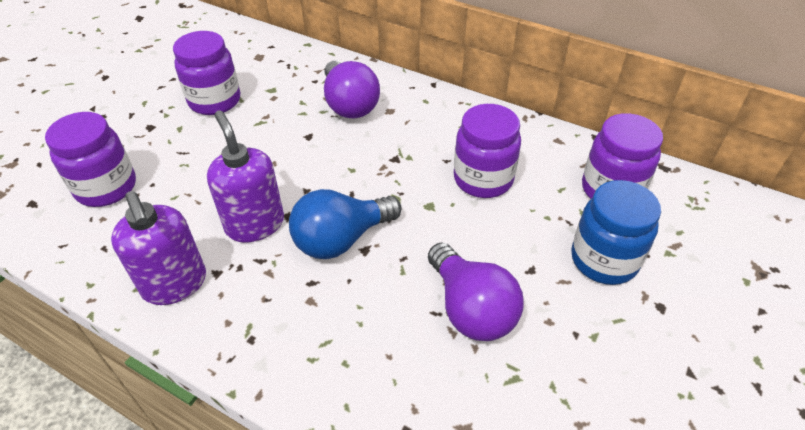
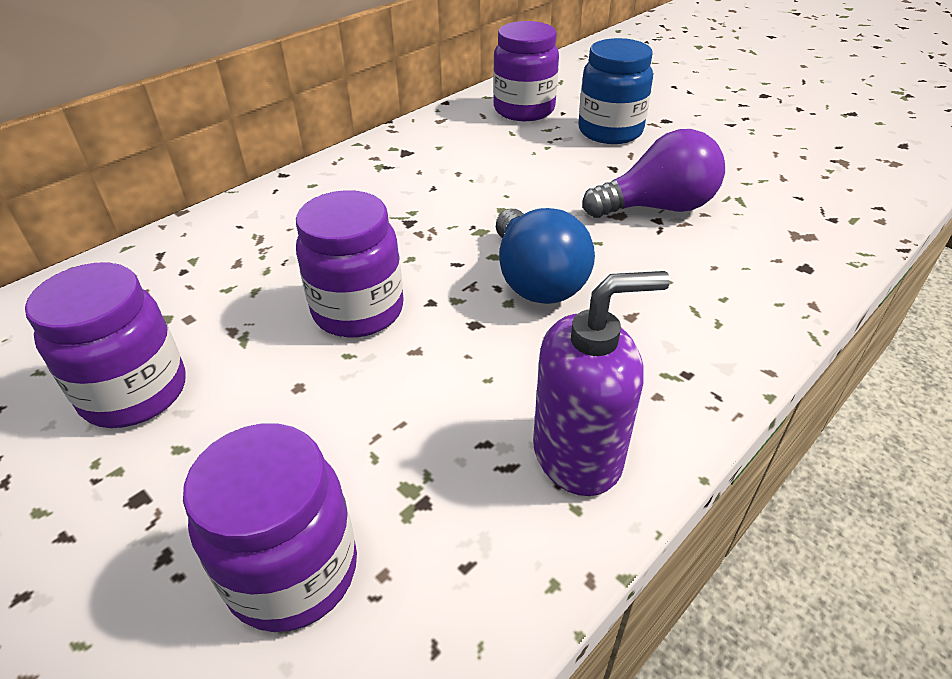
camera: 75 degrees left, 5 degrees down
(255, 224) = (479, 357): purple soap dispenser -> none
(349, 105) = (271, 244): purple light bulb -> none
(483, 179) = (477, 170): purple jar -> purple jar (358, 311)

